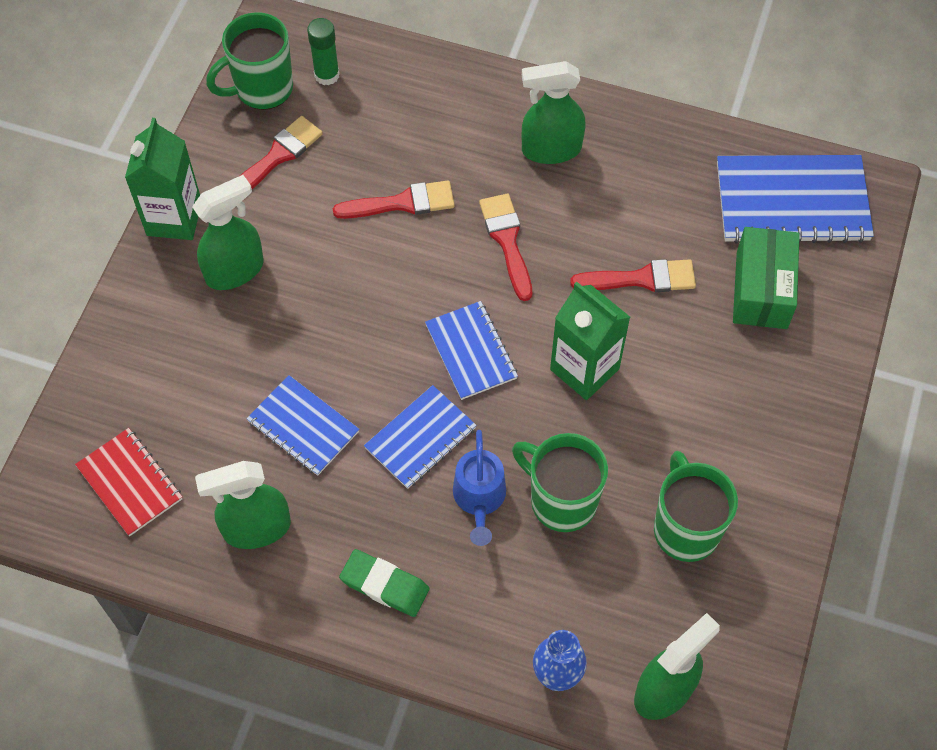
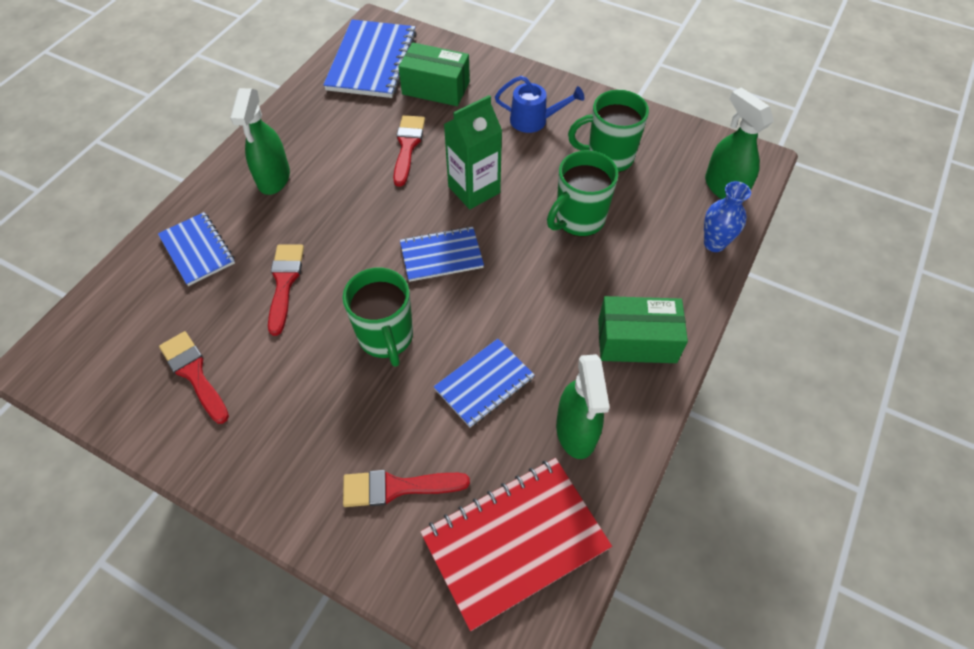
camera: 80 degrees left, 5 degrees down
(130, 483) = (514, 541): red notebook -> red notebook, size x1.65
(174, 218) = (227, 474): green carton -> none
(235, 270) = (307, 423): green spray bottle -> none
(262, 89) = (109, 378): green mug -> green mug (386, 337)
(327, 75) = (121, 322): green glue stick -> none
(384, 585) = (637, 341): green eraser -> green box
(420, 438) = (511, 299): blue notebook -> blue notebook (197, 250)
(479, 499) = (570, 268): blue watering can -> blue watering can (534, 120)
(507, 241) = (348, 218): red brush -> red brush (397, 487)

